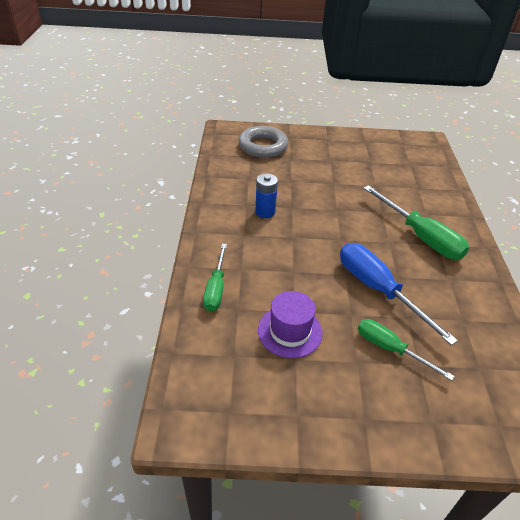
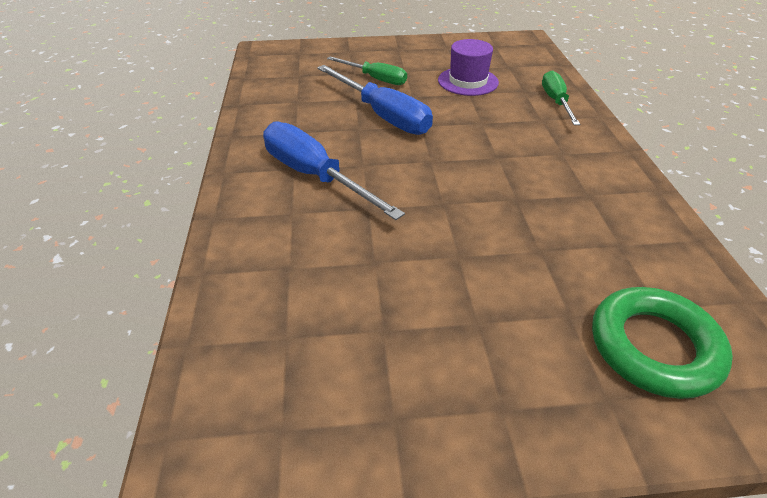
camera: 175 degrees right, 0 degrees up
(263, 146) = (654, 347): grey ring -> green ring
(265, 212) = (553, 186): blue battery -> none
(420, 236) = (315, 176): green screwdriver -> blue screwdriver

